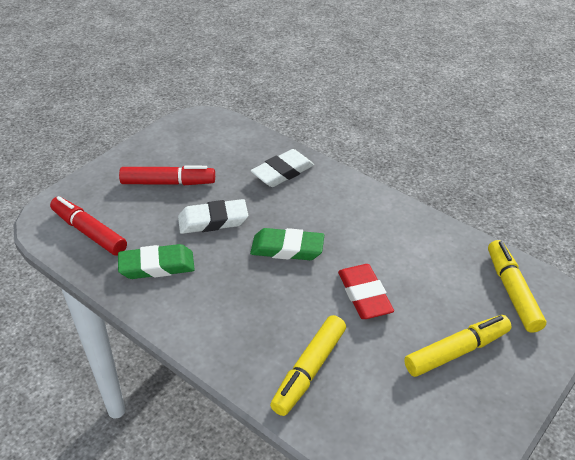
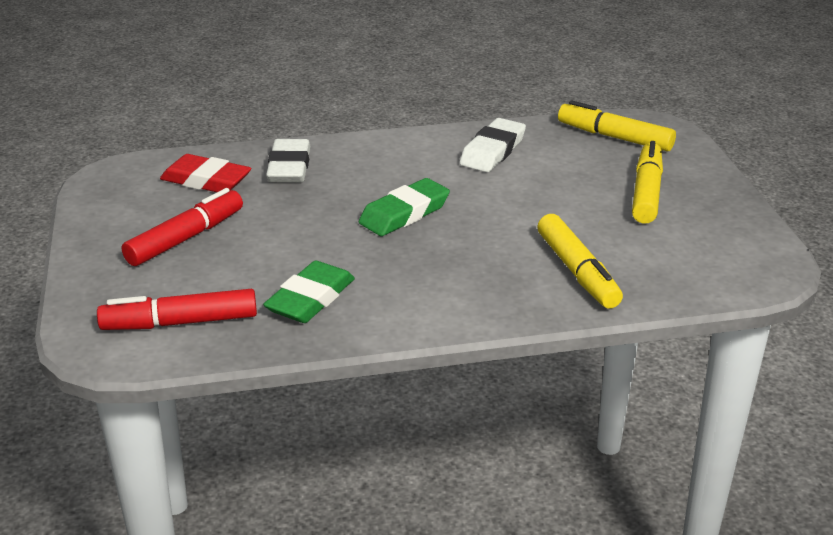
camera: 50 degrees left, 10 degrees down
(213, 221) = (296, 236): white eraser -> white eraser (493, 151)
(364, 295) = (524, 203): red eraser -> red eraser (206, 180)

